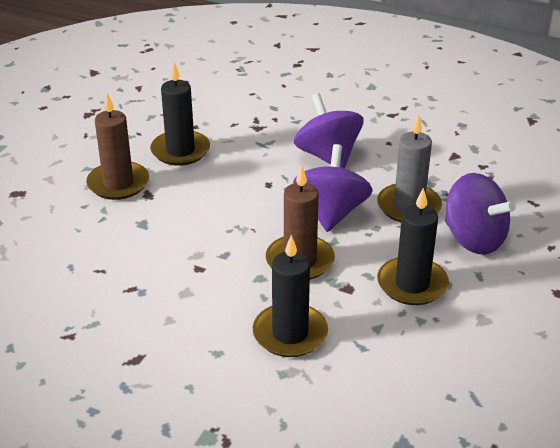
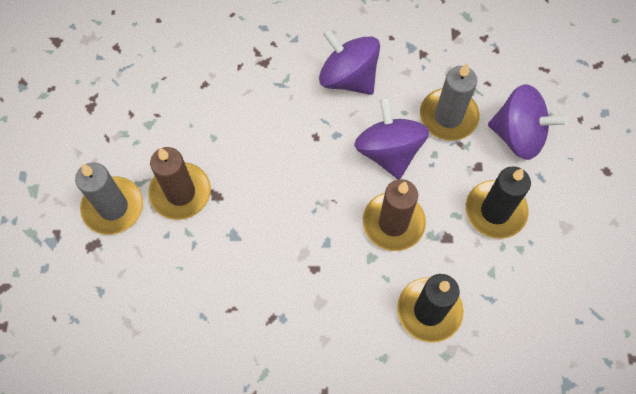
camera: 25 degrees left, 30 degrees up
(54, 175) = (113, 207): none -> grey candle
(180, 151) = (211, 124): black candle -> none

